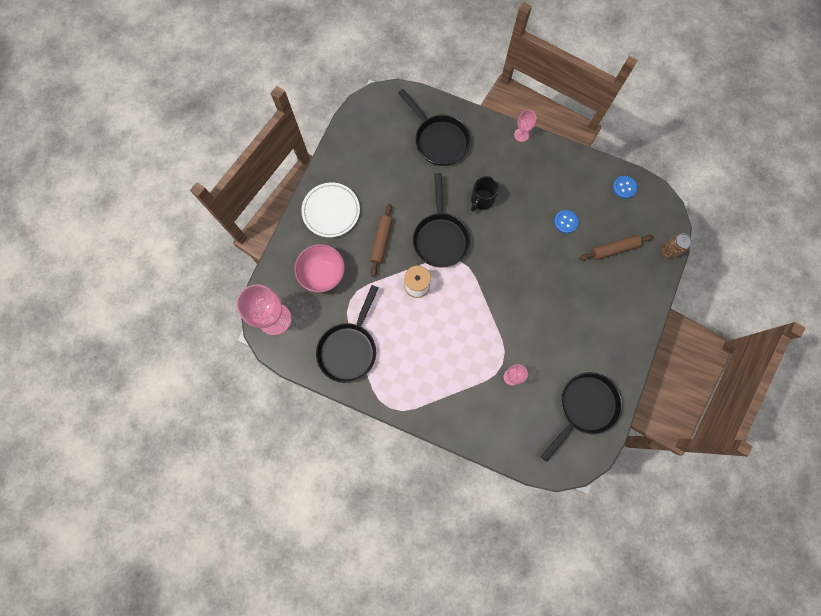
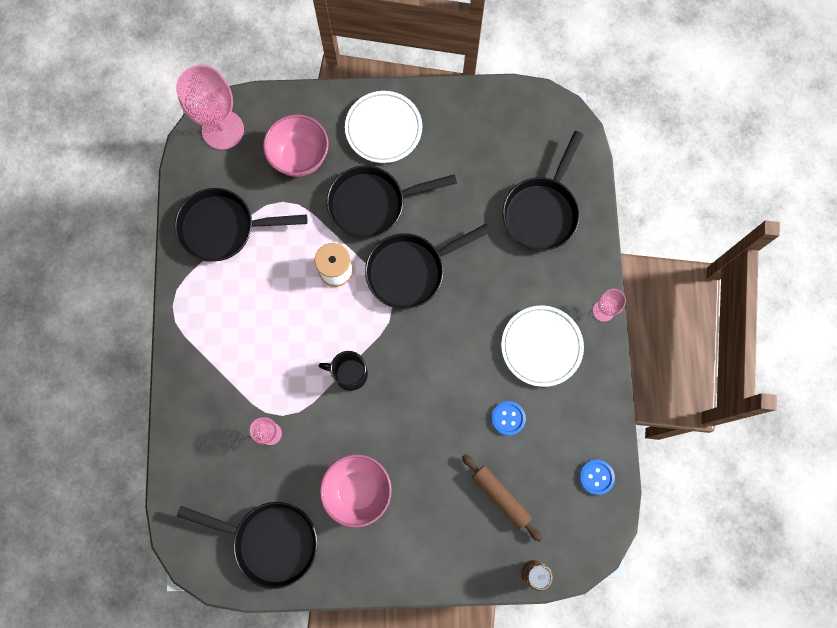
camera: 65 degrees right, 0 degrees up
(381, 241) = (372, 204): brown rolling pin -> black pan
(482, 200) = (486, 299): black mug -> black mug (349, 374)
(528, 181) = (541, 346): none -> white plate
(574, 335) = (358, 490): none -> pink bowl

